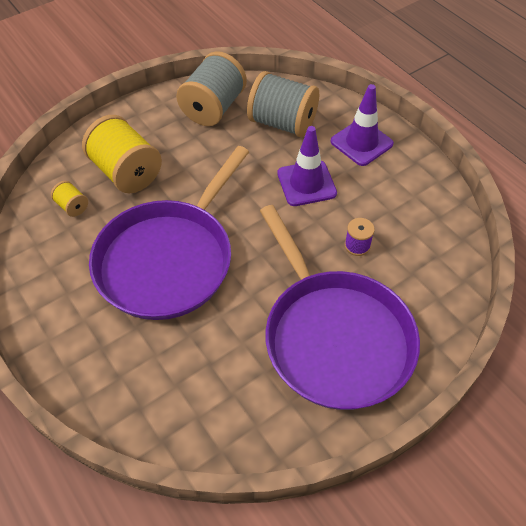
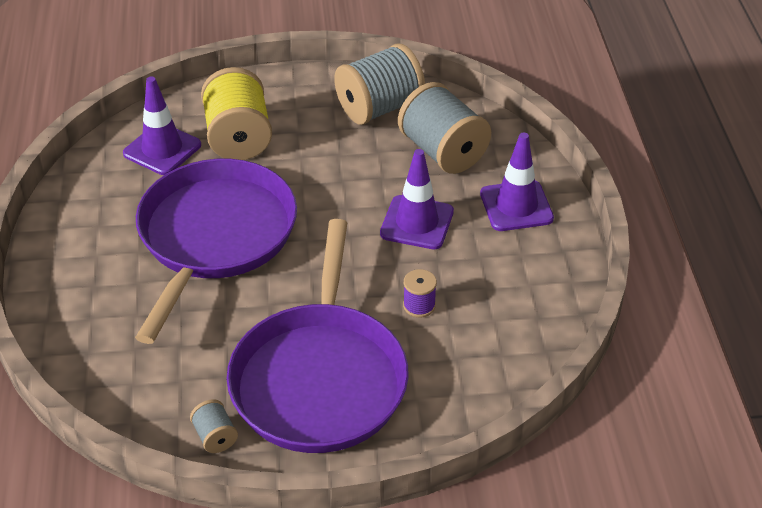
camera: 30 degrees right, 10 degrees down
(72, 206) = (162, 149): yellow spool -> purple traffic cone
(168, 260) = (214, 236): purple pan -> purple pan turned 135 degrees clockwise
(296, 427) = (215, 436): none -> grey spool

